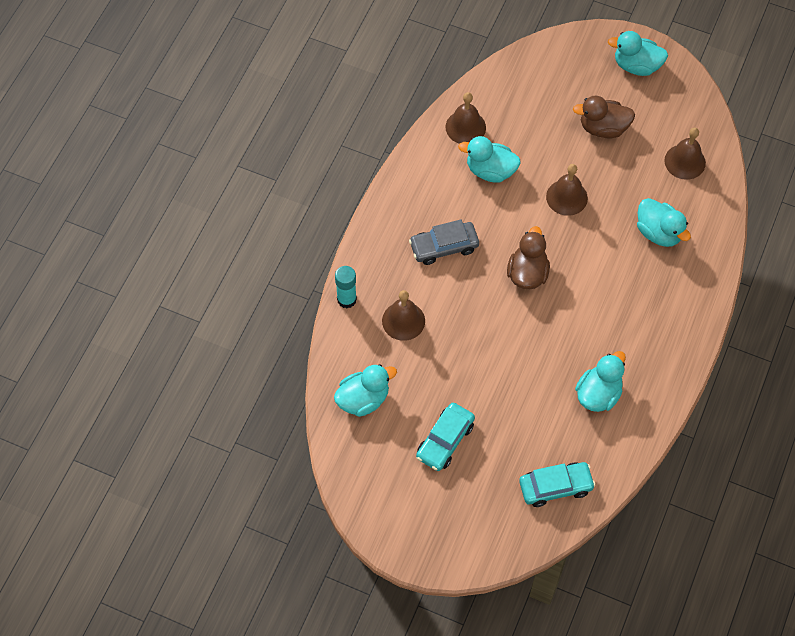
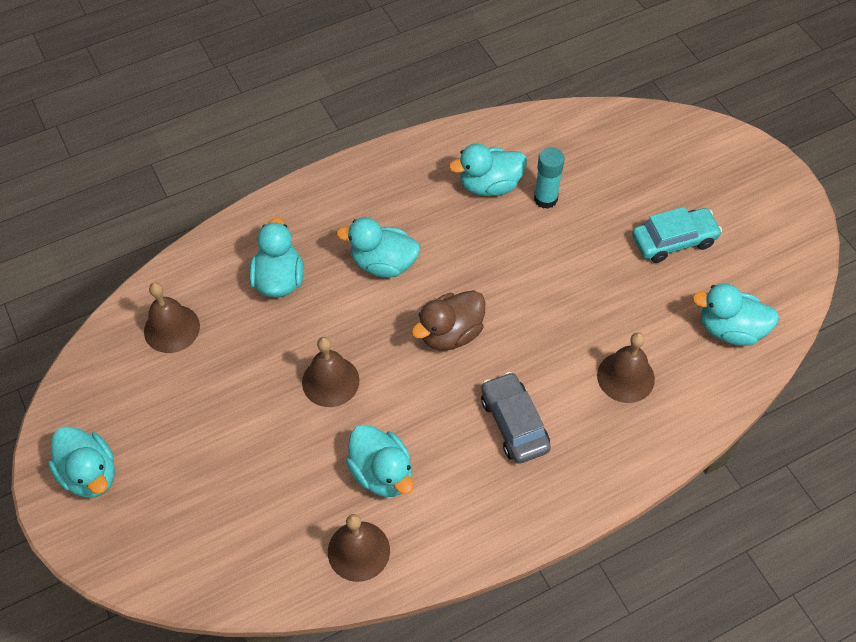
camera: 140 degrees left, 5 degrees down
(346, 299) = (672, 443): turquoise glue stick -> turquoise glue stick (545, 199)
(444, 247) = (514, 423): grey car -> grey car turned 135 degrees counterclockwise
(555, 487) = (600, 143): turquoise car -> none
(603, 128) = (209, 428): brown duck -> none
(609, 288) = (383, 264): none -> turquoise duck

